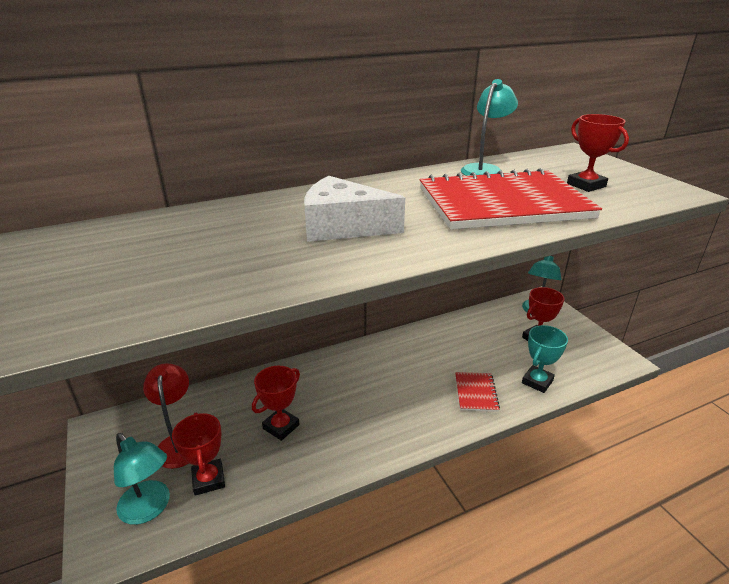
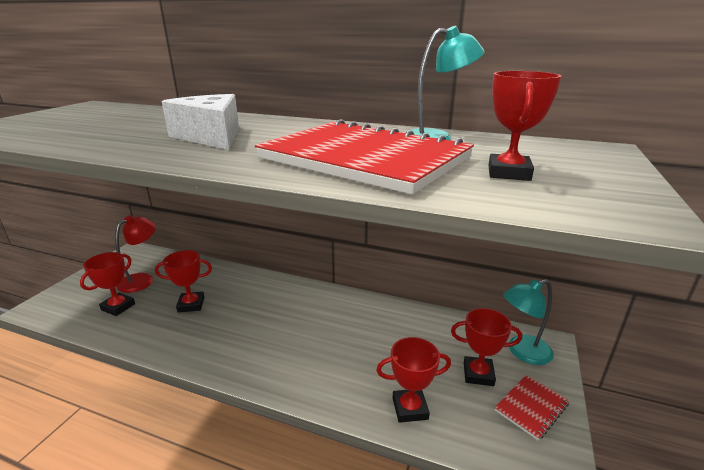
camera: 45 degrees right, 5 degrees down
(150, 509) = (79, 302): turquoise lamp -> none
(476, 393) = (339, 375): red notebook -> red notebook (531, 407)
(537, 381) = (410, 408): turquoise trophy -> red trophy

